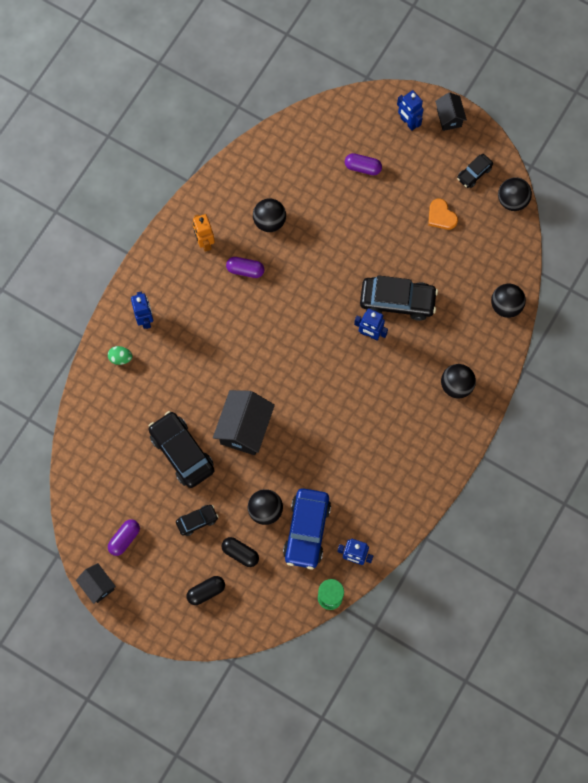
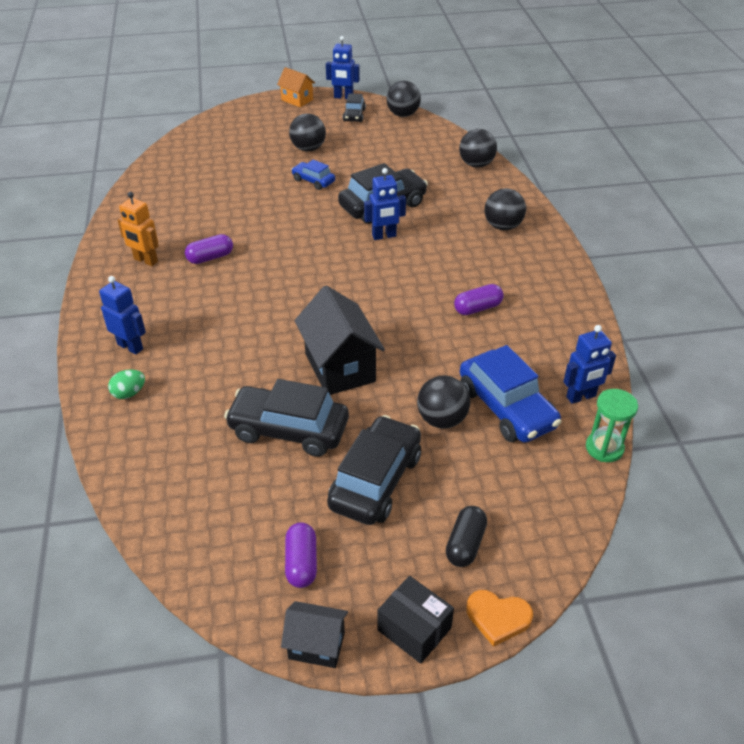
camera: 40 degrees left, 30 degrees down
(145, 613) = (414, 629): none -> black box
(197, 521) = (376, 481): black car -> black car, size x1.90
(240, 553) = (461, 477): black capsule -> none
(269, 221) = (201, 217): black ball -> black ball (308, 148)
(362, 167) = (255, 151): purple capsule -> purple capsule (477, 308)
(374, 236) = (313, 181): none -> blue car
(408, 122) = (265, 115): blue robot -> blue robot (343, 97)
(441, 216) = (357, 146): orange heart -> orange heart (498, 618)
(449, 118) = (297, 100): black house -> orange house

